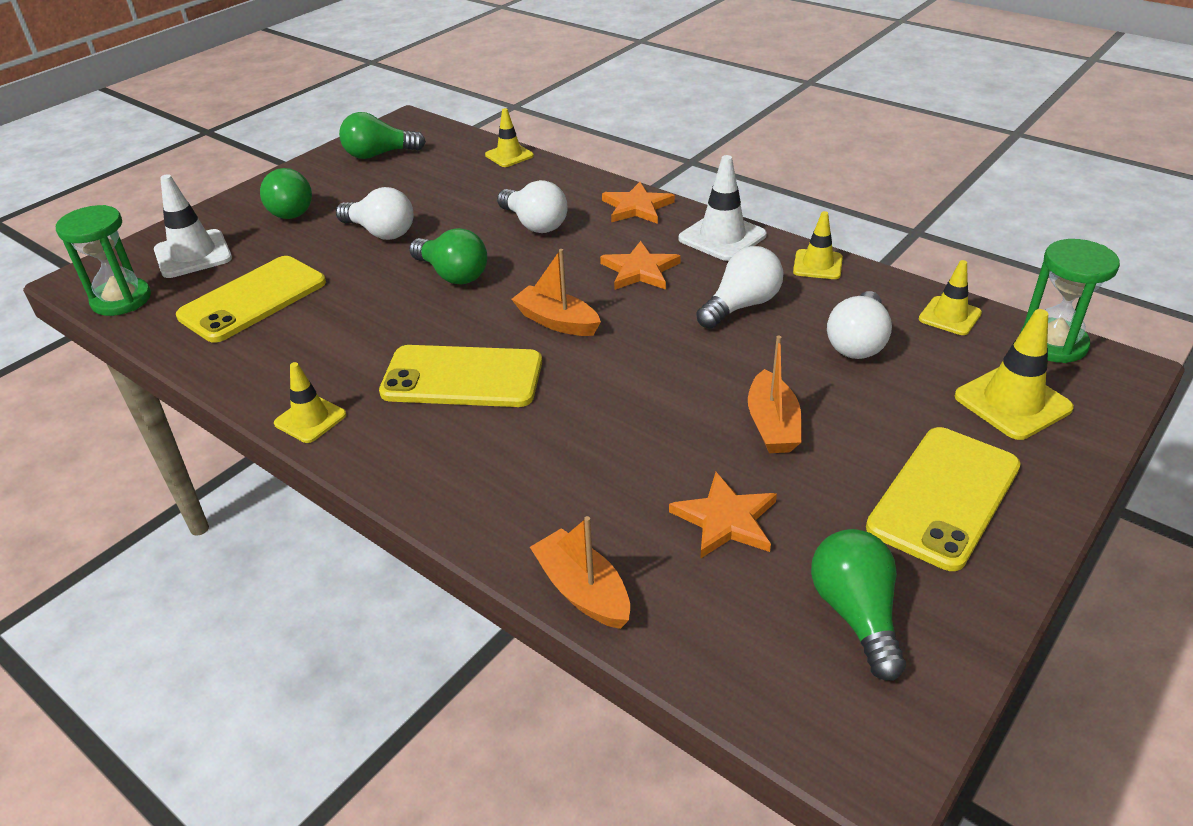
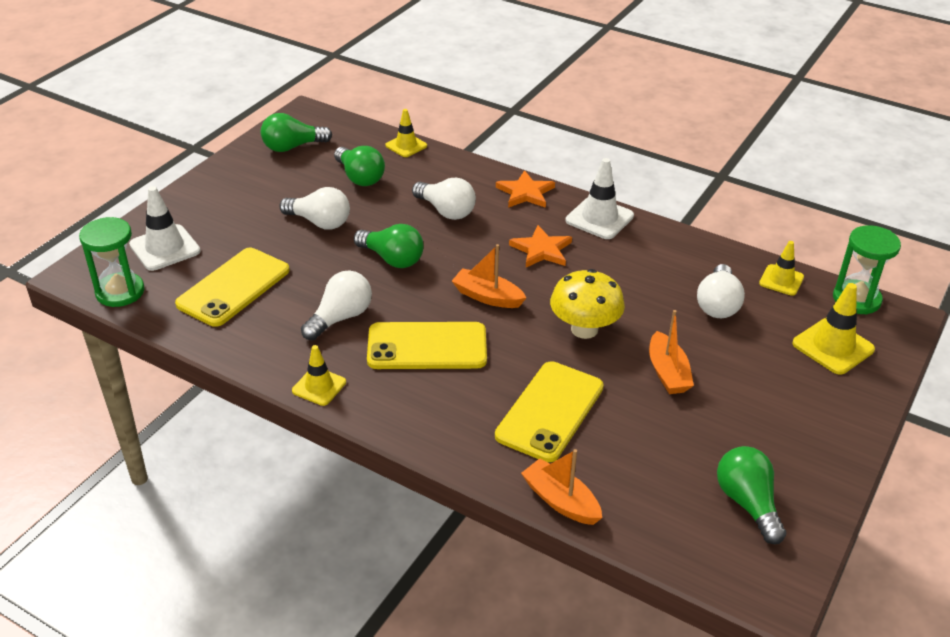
camera: 10 degrees left, 0 degrees up
(288, 209) = (232, 203): green light bulb -> green light bulb (360, 177)
(671, 365) = (584, 329): none -> yellow mushroom
(725, 519) = (648, 444): orange star -> none
(741, 306) = (626, 277): white light bulb -> white light bulb (340, 318)
(817, 265) = (677, 240): yellow traffic cone -> none
(944, 497) = (794, 419): yellow phone -> yellow phone (550, 411)

